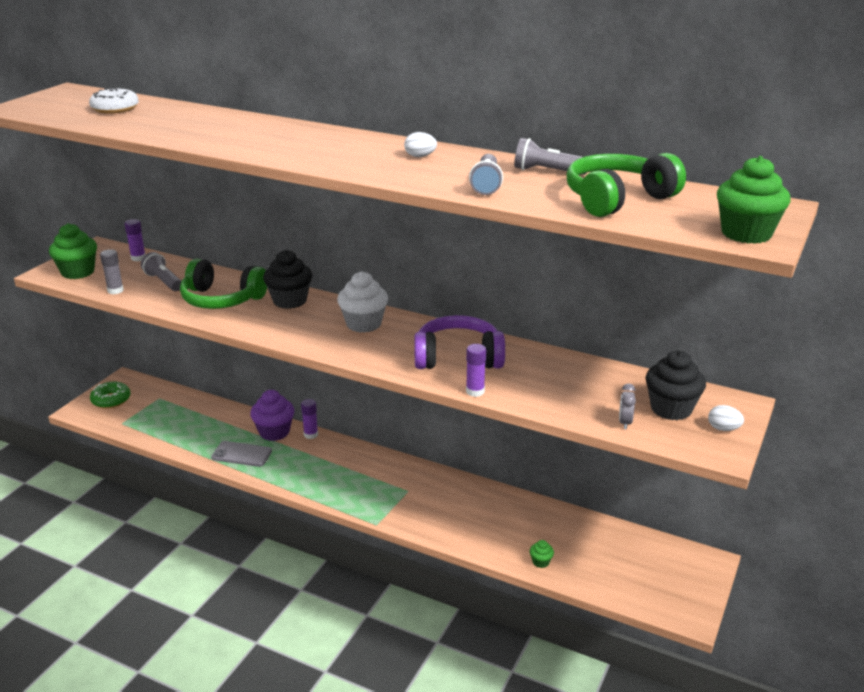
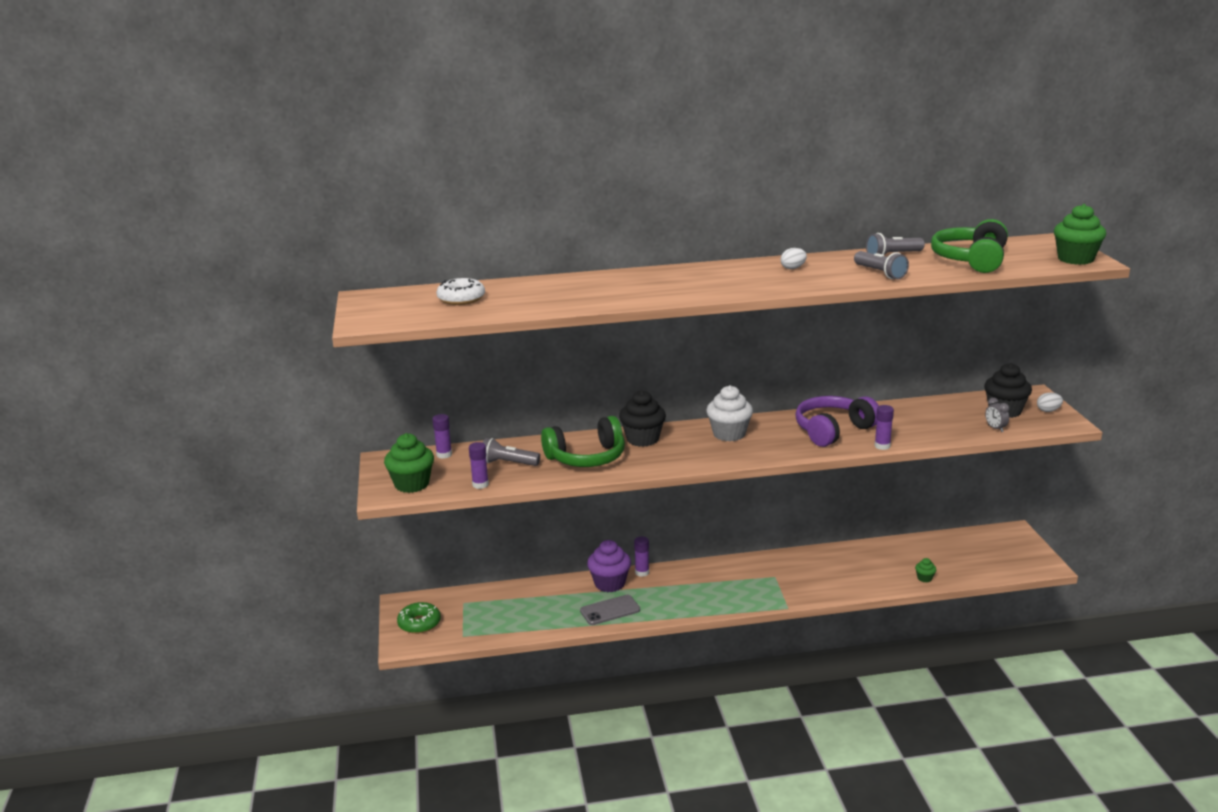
camera: 35 degrees left, 5 degrees down
(115, 290) = (480, 484): grey glue stick -> purple glue stick

